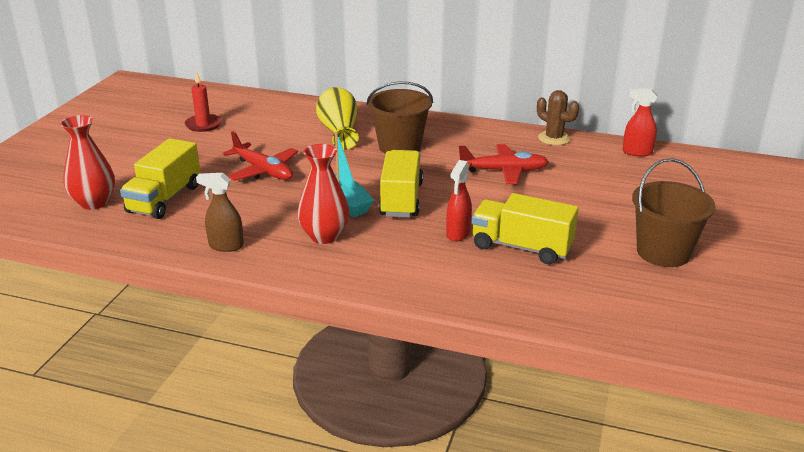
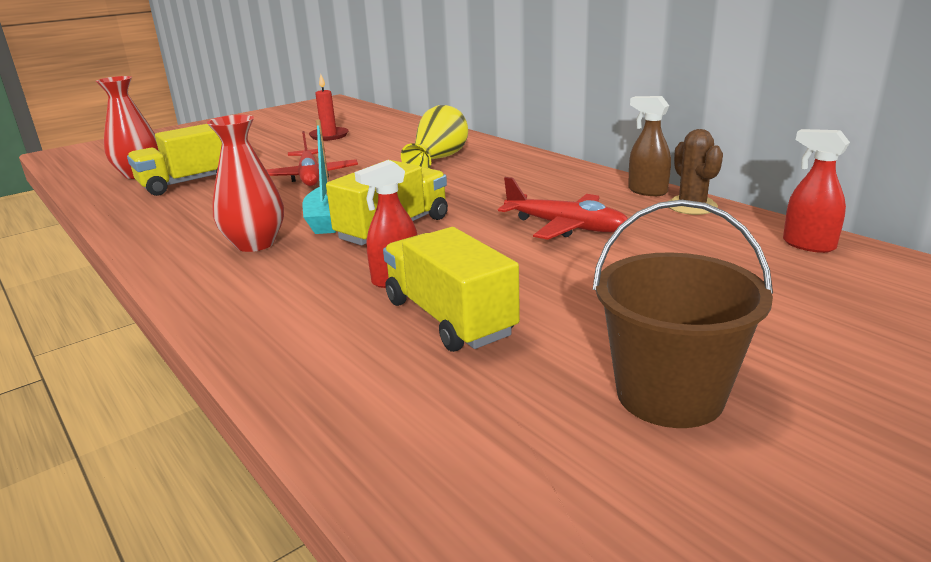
camera: 35 degrees right, 5 degrees down
(226, 246) = (158, 230): brown spray bottle -> brown spray bottle (647, 191)
(400, 146) = (479, 181): brown bucket -> none

